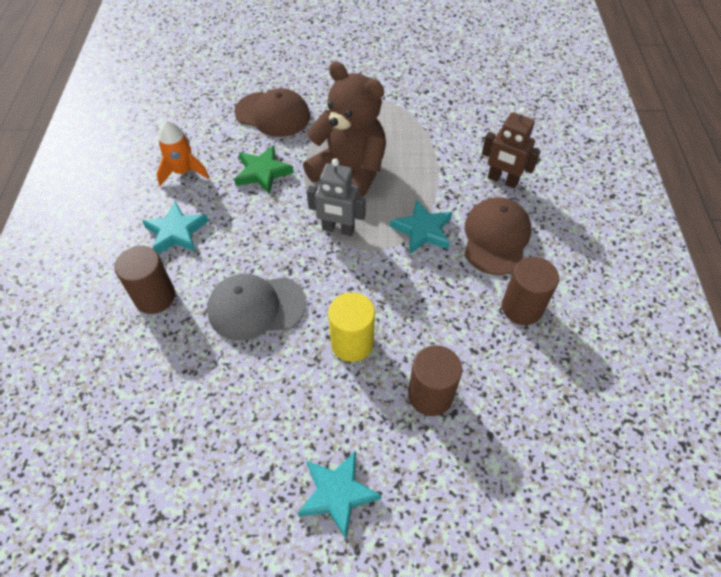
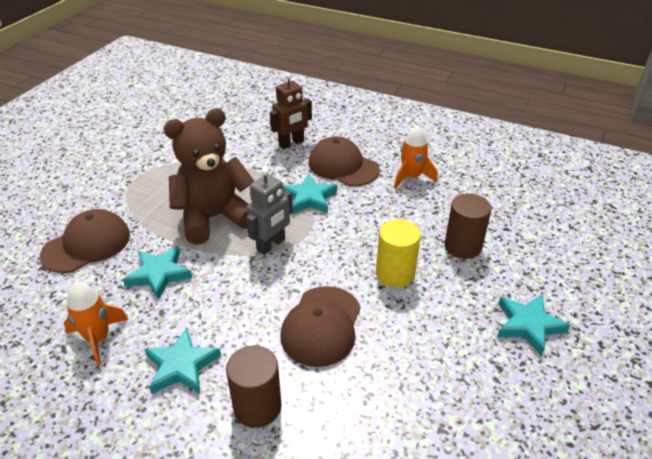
camera: 65 degrees left, 15 degrees down
(256, 307) = (321, 326): grey cap -> brown cap
(262, 172) = (159, 274): green star -> turquoise star
(522, 308) = (411, 177): brown cylinder -> orange rocket

